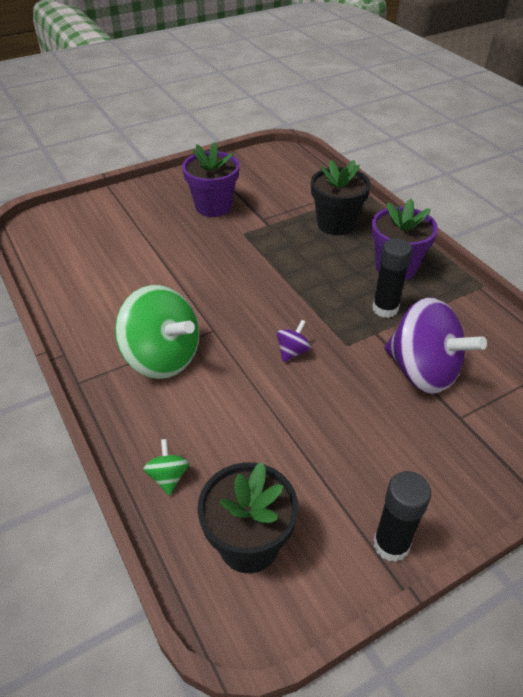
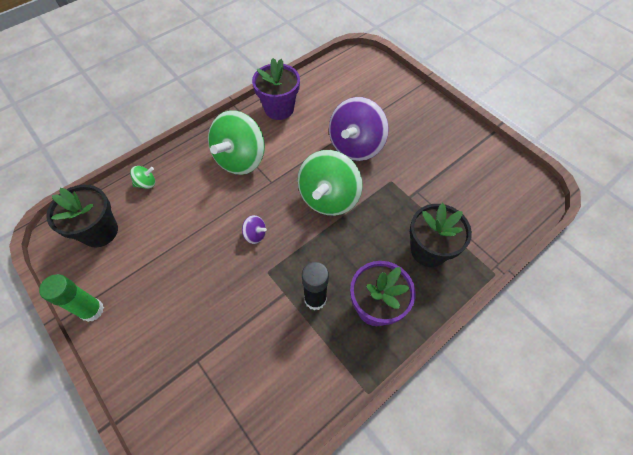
camera: 80 degrees right, 15 degrees up
(213, 206) = (422, 153): purple flower pot -> purple flower pot (279, 109)
(253, 282) = (328, 198): none -> green spinning top
(391, 544) = (92, 310): black glue stick -> green glue stick
(423, 371) = (243, 331): purple spinning top -> purple spinning top (356, 146)

